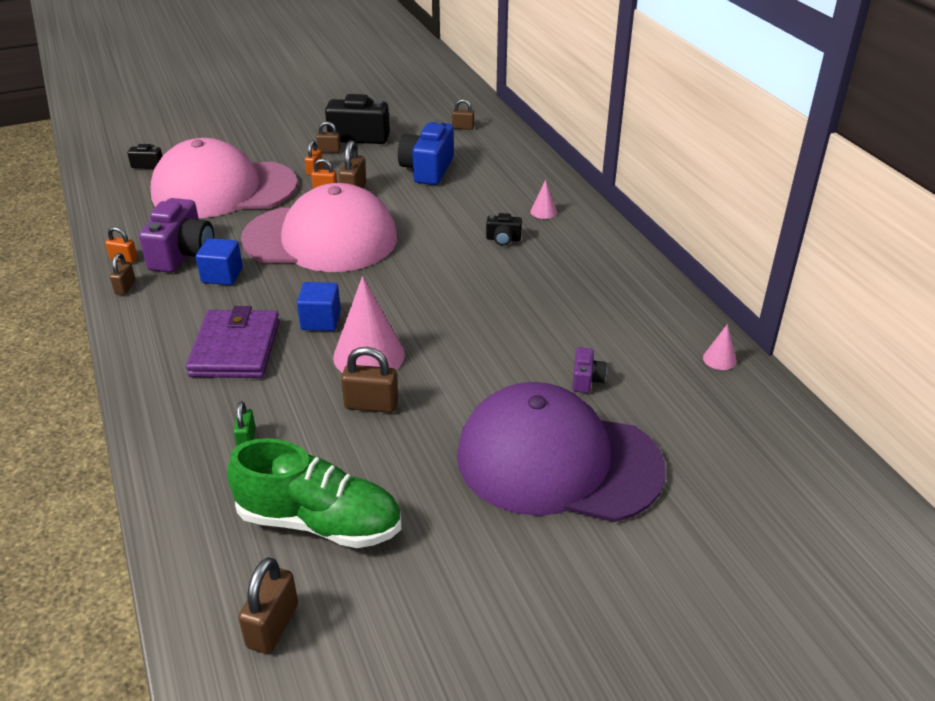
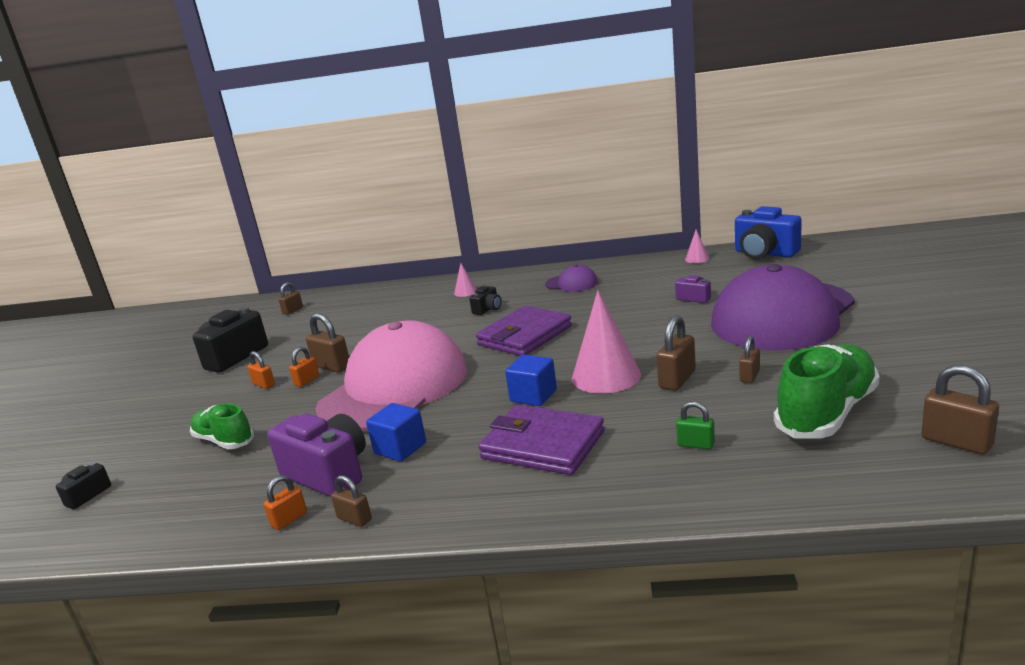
camera: 60 degrees left, 15 degrees down
(223, 189) = (224, 441): pink cap -> green shoe
(329, 150) = (236, 374): brown padlock -> brown padlock (749, 376)
(427, 170) = (341, 330): blue camera -> blue camera (764, 253)
(446, 281) = (525, 336): none -> purple wallet
(595, 277) = (571, 283): none -> purple cap

